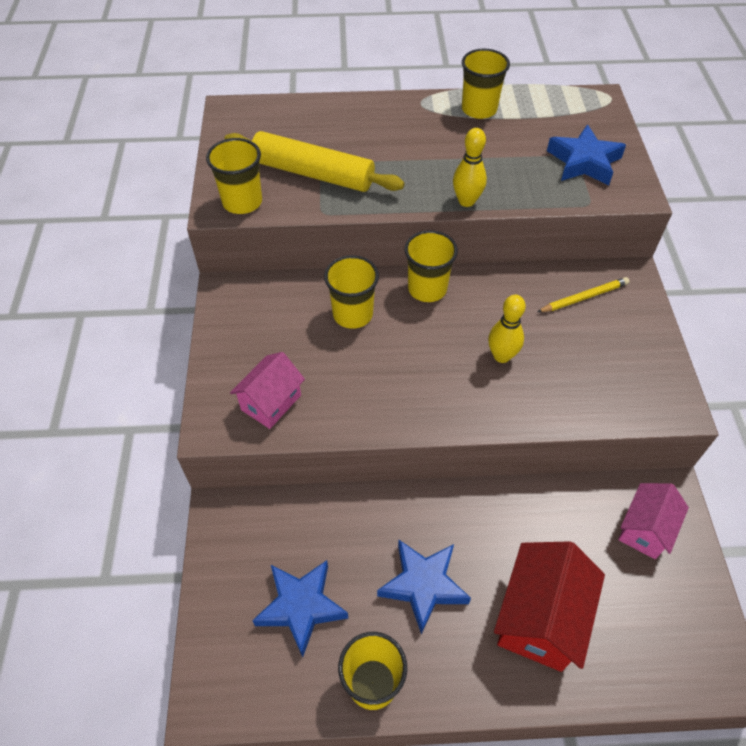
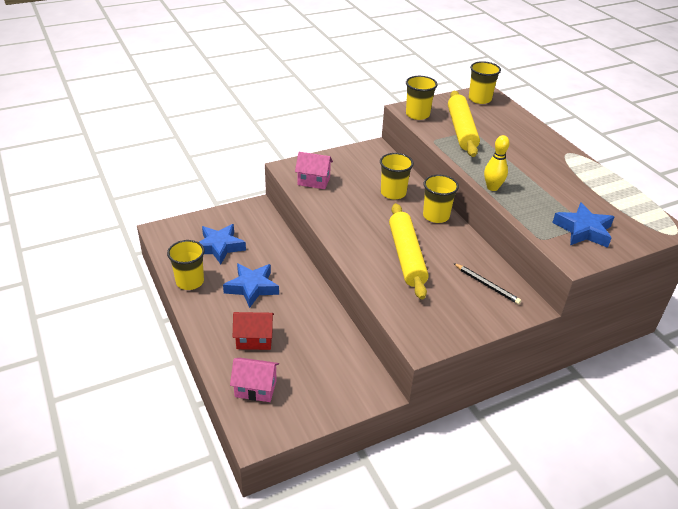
camera: 65 degrees right, 15 degrees down
(479, 109) = (588, 176): yellow cup -> yellow cup (479, 99)
(501, 356) = (406, 256): yellow bowling pin -> yellow rolling pin
(540, 618) = (254, 339): red house -> red house, size x0.64
(584, 297) = (486, 285): yellow pencil -> black pencil
(644, 529) = (341, 381): pink house -> pink house (255, 388)

